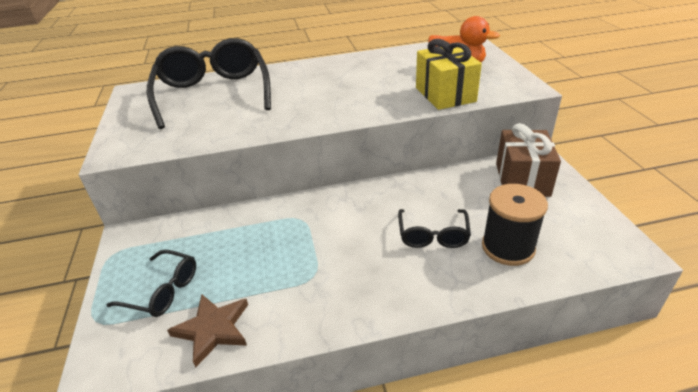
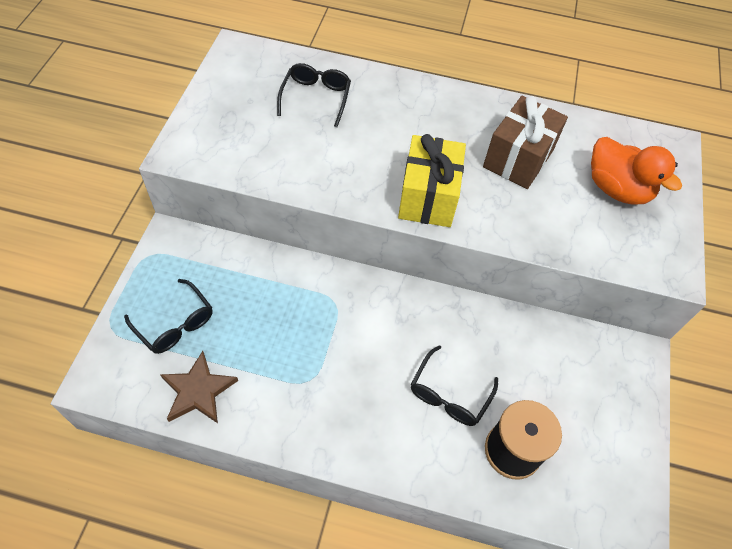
camera: 20 degrees right, 20 degrees up
(213, 93) = (316, 97): black glasses -> black glasses, size x0.49
(445, 94) = (566, 232): yellow gift -> yellow gift (428, 197)
(522, 179) = (596, 372): brown gift -> brown gift (518, 158)

